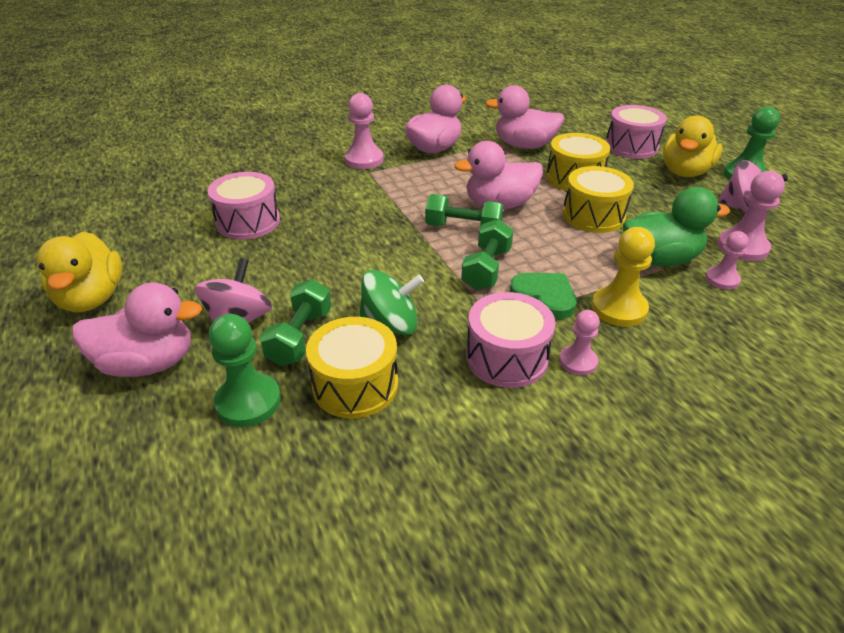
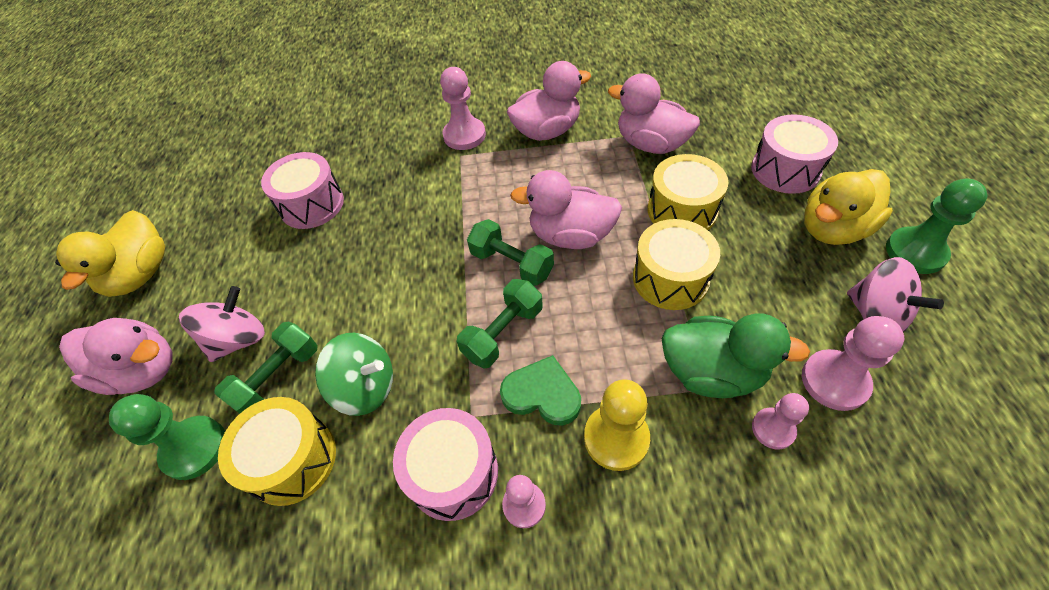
camera: 25 degrees right, 15 degrees up
(544, 297) = (542, 394): green heart -> green heart turned 45 degrees counterclockwise

